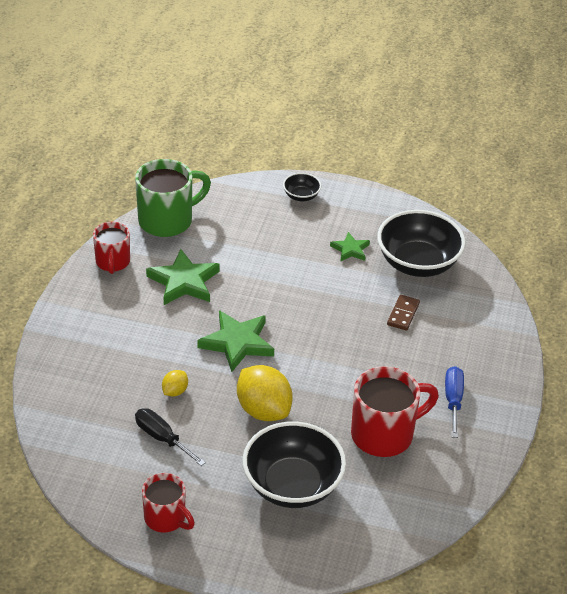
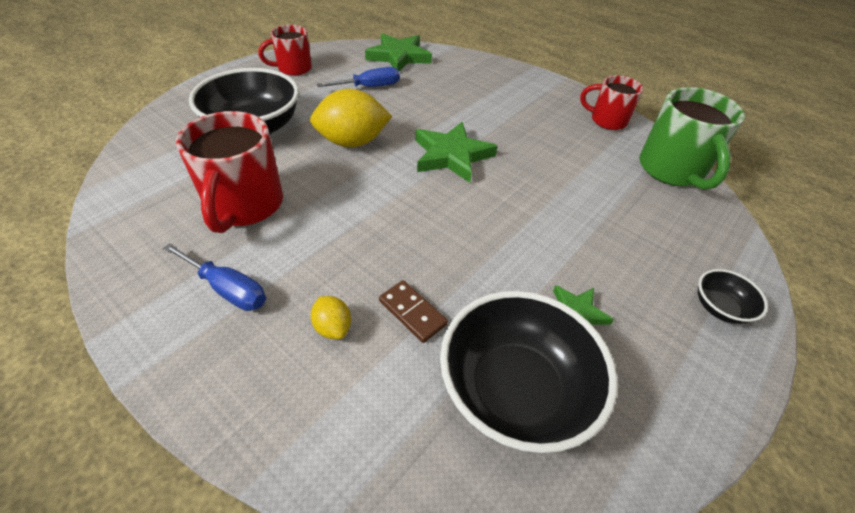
camera: 115 degrees right, 5 degrees up
(162, 438) = (370, 87): black screwdriver -> blue screwdriver
(175, 391) = (415, 106): yellow lemon -> yellow lemon (333, 327)
(184, 282) = (561, 151): green star -> green star (398, 56)

